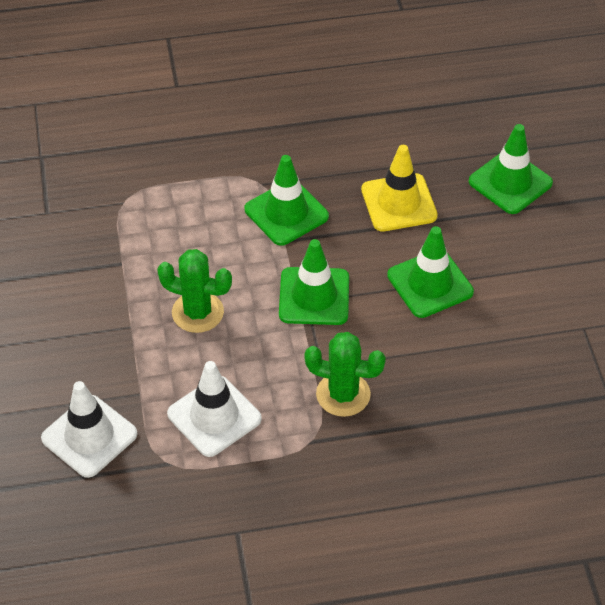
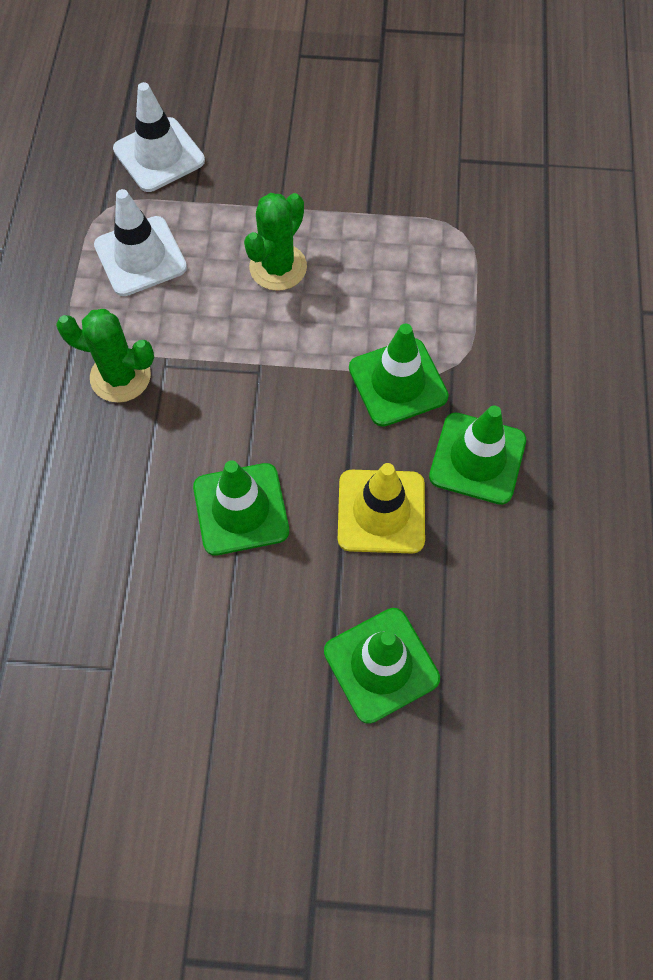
camera: 105 degrees right, 15 degrees up
(314, 296) = (263, 381): green traffic cone -> green traffic cone (477, 458)
(343, 394) = (120, 376): green cactus -> green cactus turned 75 degrees clockwise

